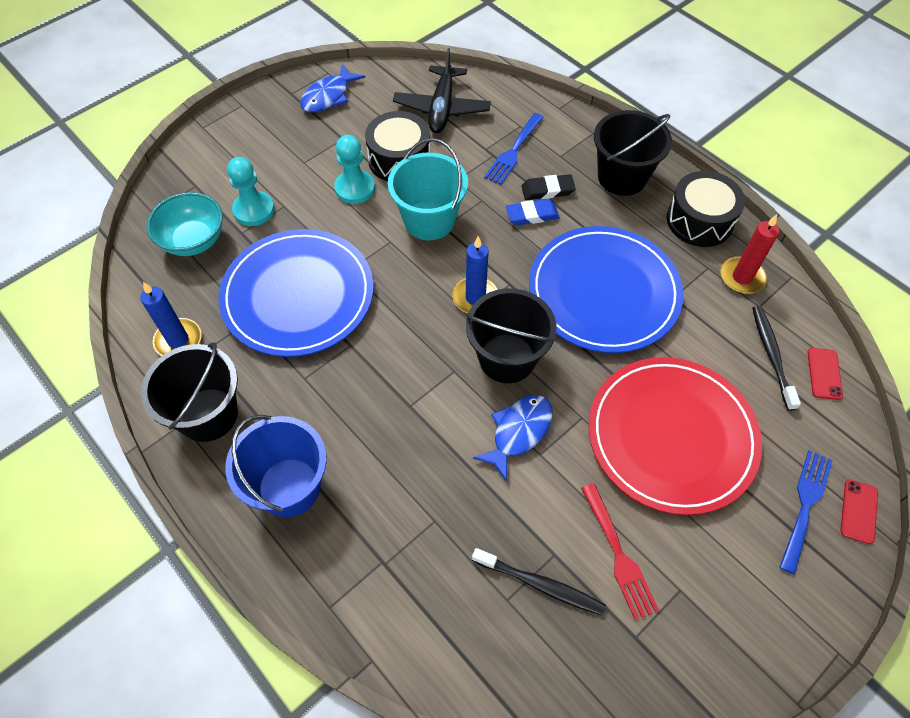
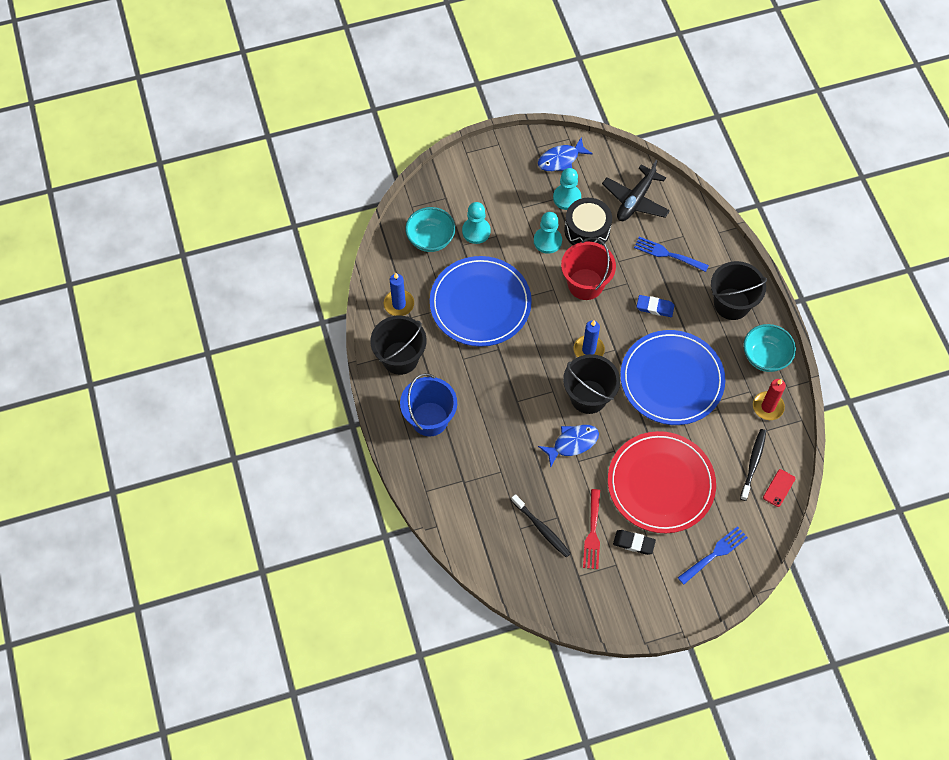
camera: 25 degrees right, 5 degrees up
(356, 133) = (567, 198): none -> turquoise pawn
(429, 220) = (585, 284): turquoise bucket -> red bucket
(514, 151) = (668, 254): blue fork -> blue fork turned 60 degrees clockwise
(547, 190) = (675, 293): black eraser -> black eraser (634, 543)
(699, 220) = (765, 357): black drum -> turquoise bowl
(858, 511) = (743, 570): red phone -> none

